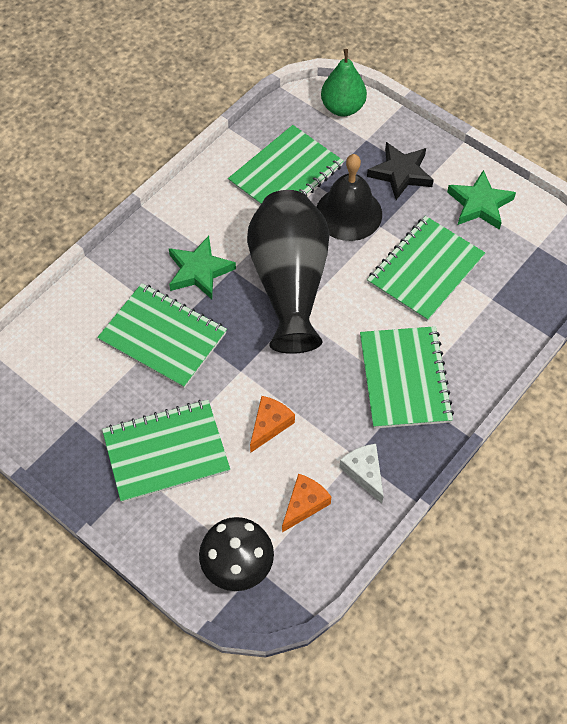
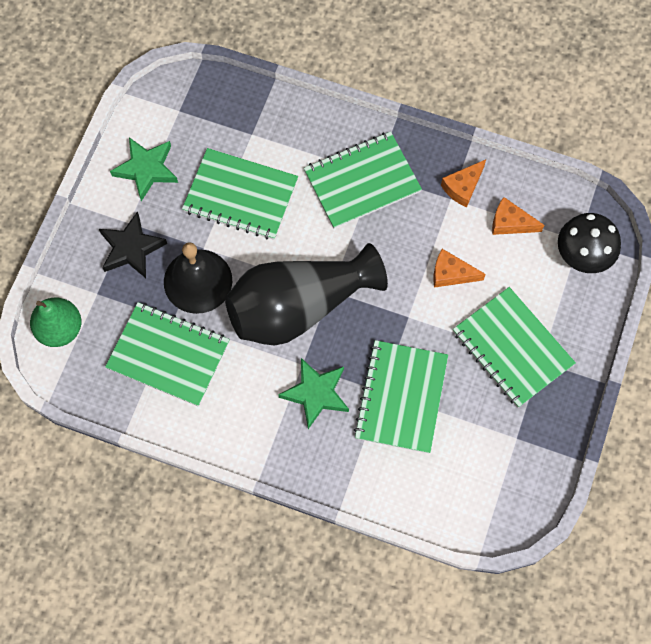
camera: 110 degrees left, 10 degrees up
(364, 472) = (463, 187): white cheese -> orange cheese

